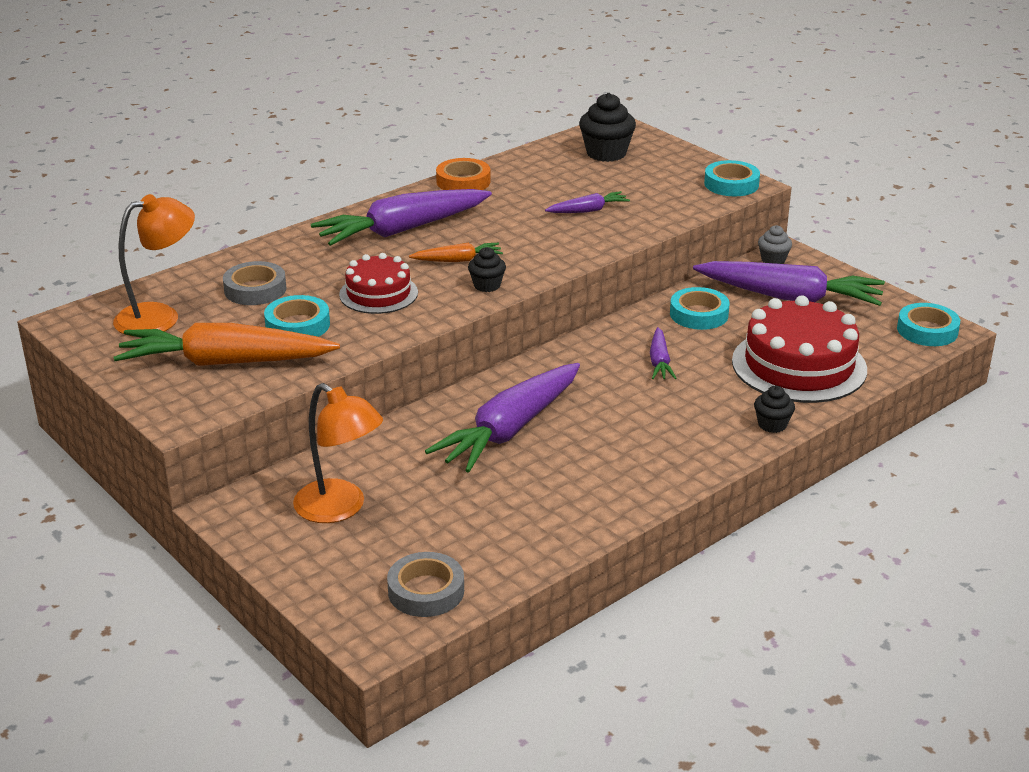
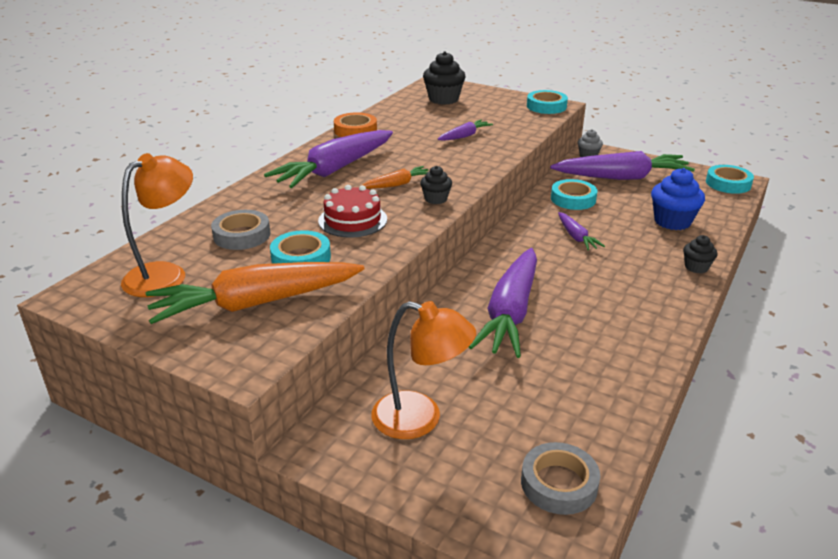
camera: 20 degrees left, 0 degrees up
(799, 365) = (672, 221): red cake -> blue cupcake

